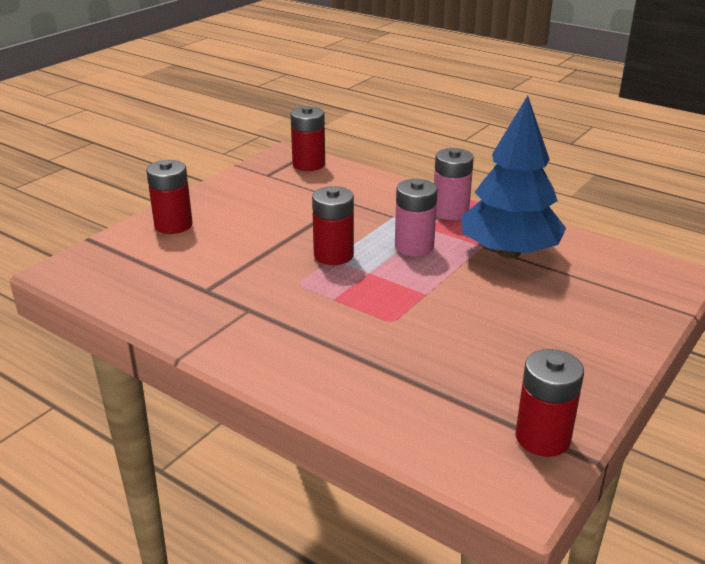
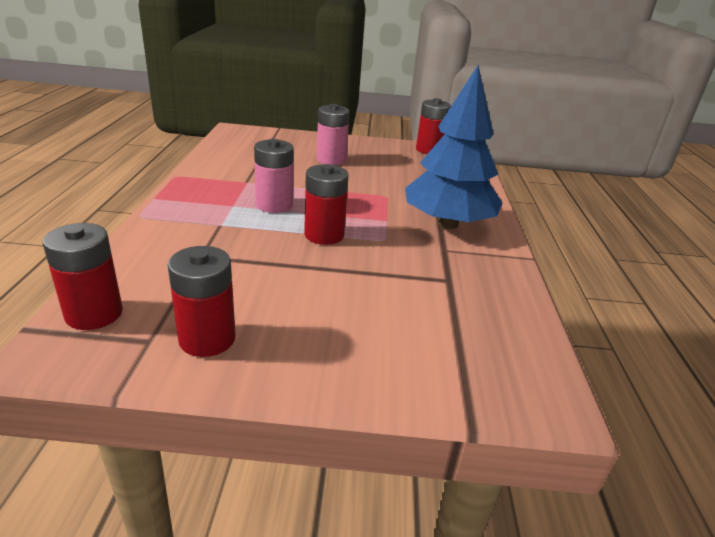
camera: 125 degrees left, 0 degrees up
(173, 225) = (365, 359): red battery -> red battery (207, 339)
(450, 212) = (192, 200): pink battery -> pink battery (331, 159)
(509, 252) = (250, 172): blue tree -> blue tree (448, 224)

